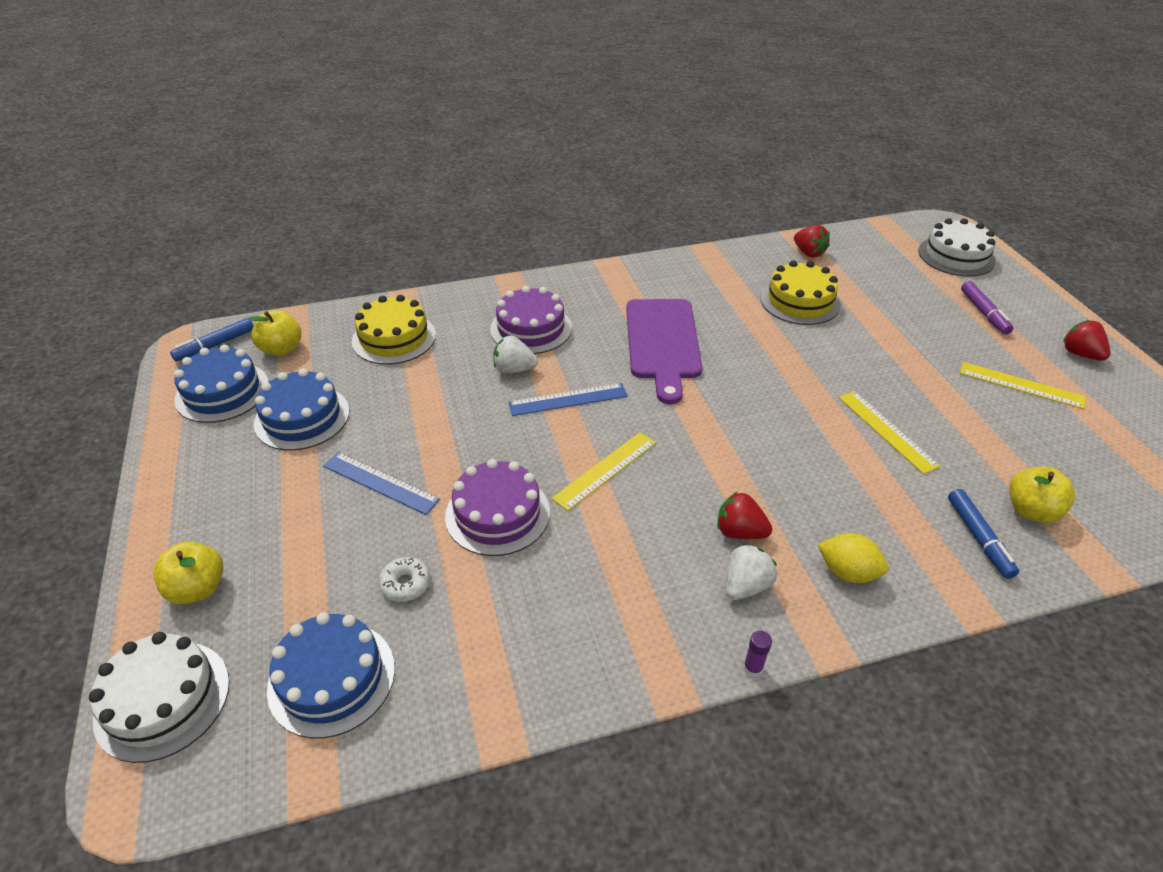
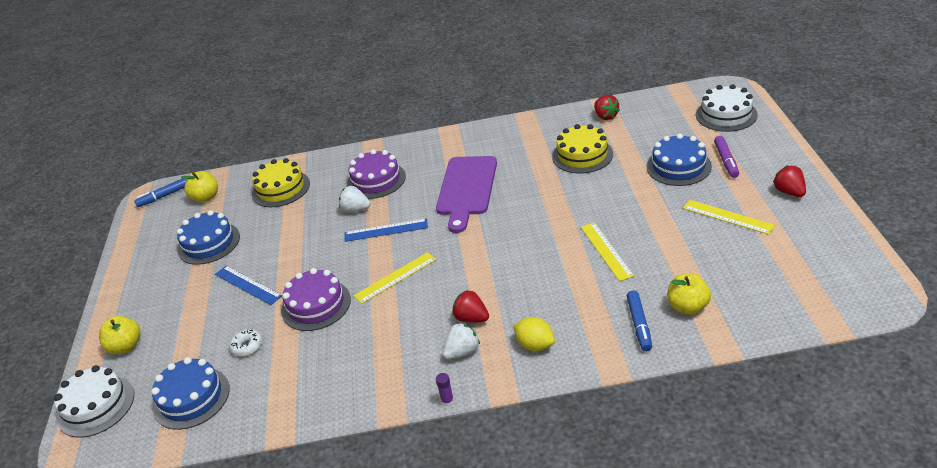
camera: 15 degrees right, 5 degrees down
(222, 392) = (163, 227): blue cake -> blue cake (678, 166)

